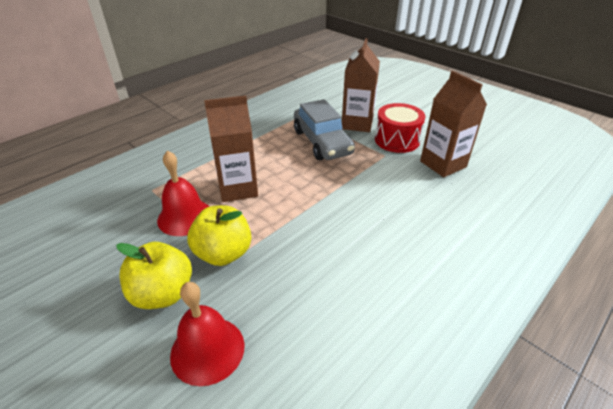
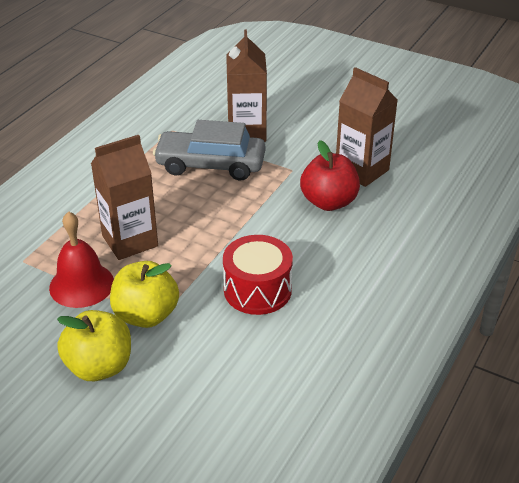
camera: 15 degrees left, 0 degrees up
(207, 350) = (171, 405): red bell -> none
(322, 142) = (210, 165): grey car -> grey car turned 135 degrees clockwise
(397, 140) = (301, 147): red drum -> red drum (257, 290)
(409, 184) = (329, 202): none -> red apple

